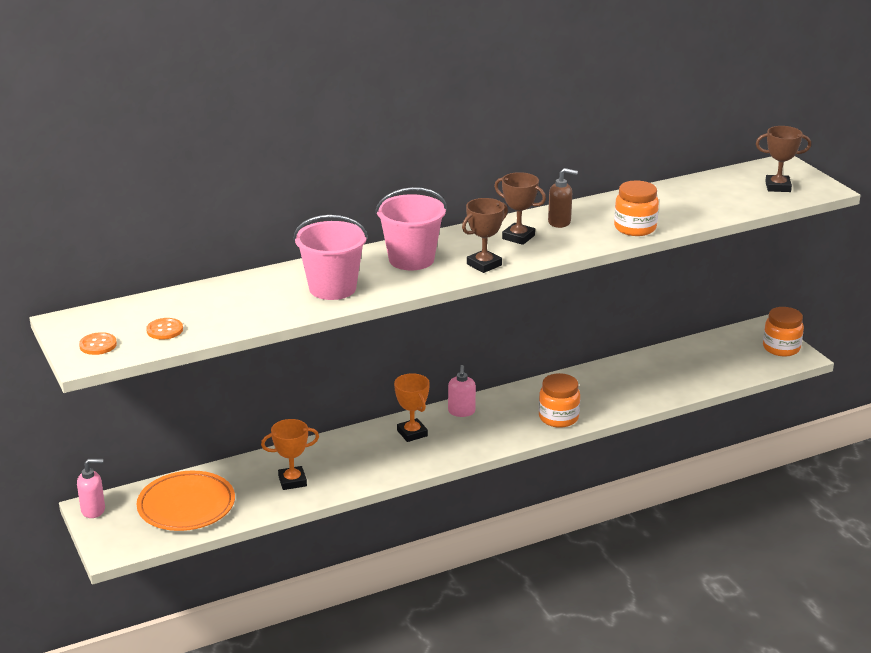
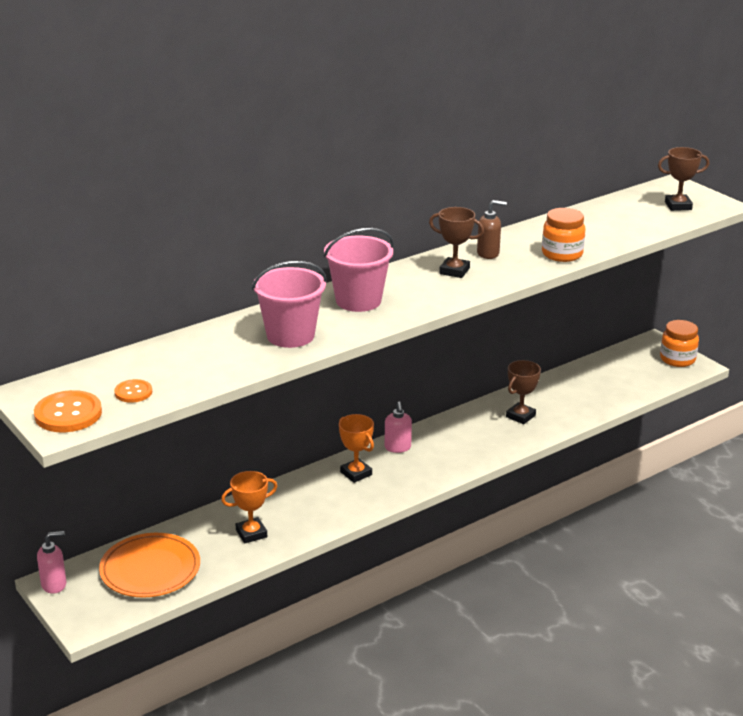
camera: 10 degrees left, 0 degrees up
(98, 345) = (68, 414): orange button -> orange button, size x1.73
(484, 265) = (432, 300): brown trophy -> brown trophy (520, 416)
(558, 418) = (492, 445): orange jar -> none

